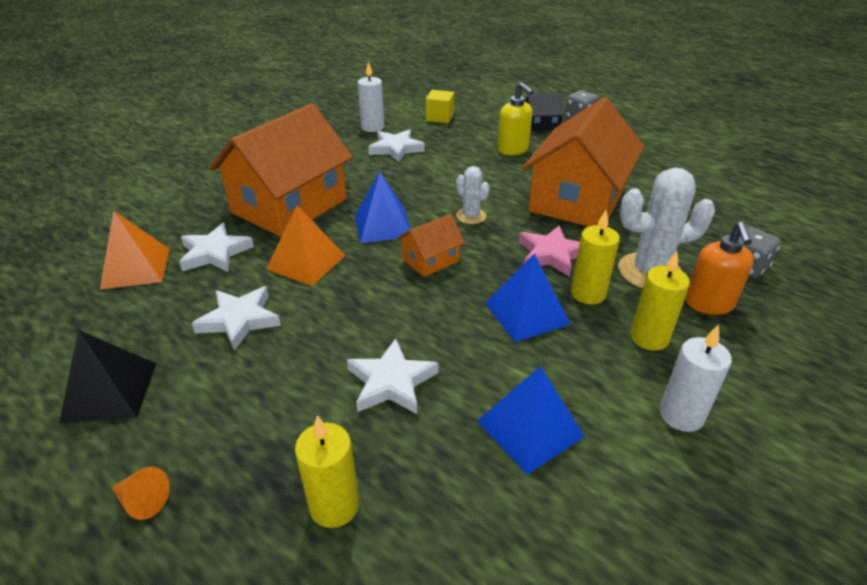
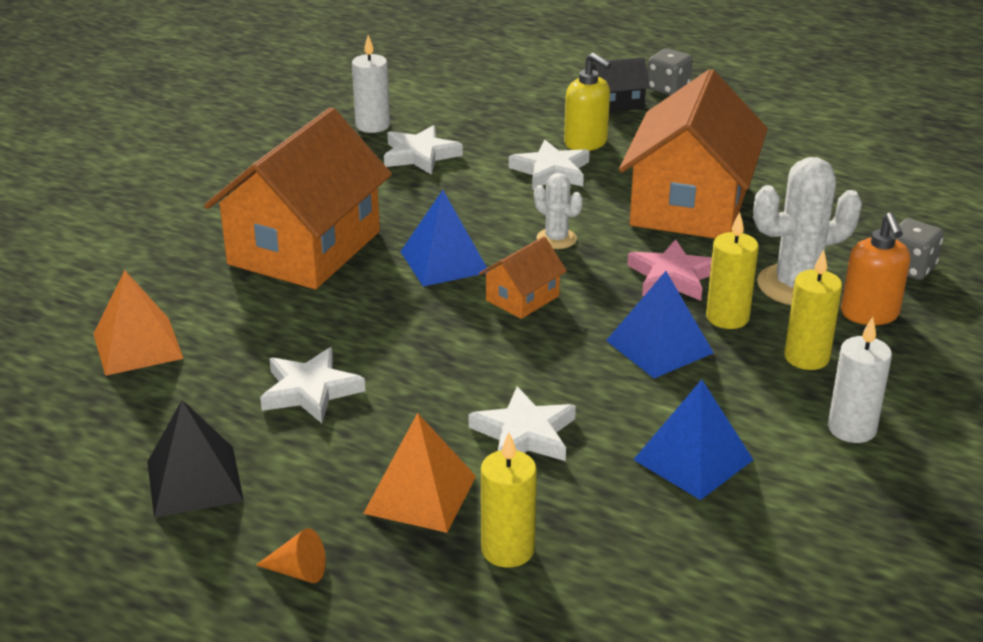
camera: 10 degrees left, 5 degrees down
(215, 253) = (234, 317): white star -> white star (551, 171)
(306, 262) = (362, 316): orange pyramid -> orange pyramid (420, 494)
(439, 117) = (466, 102): yellow cube -> none

